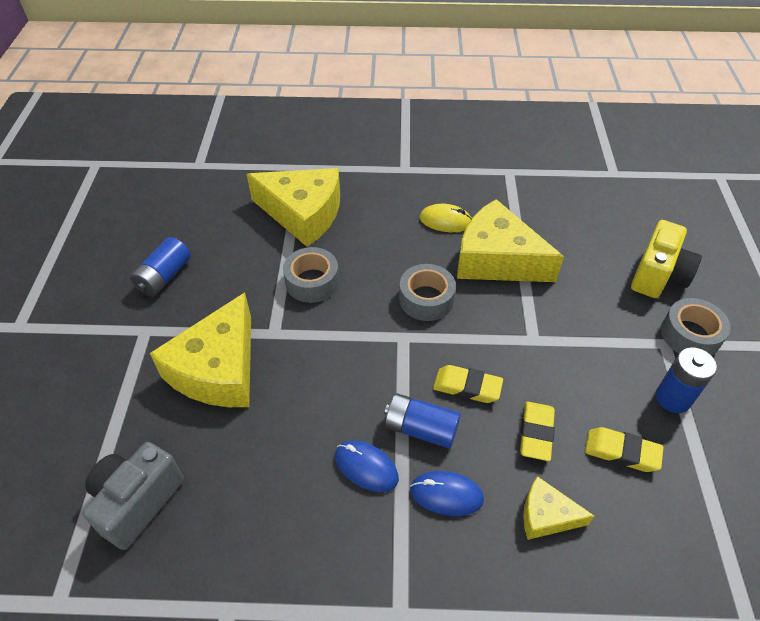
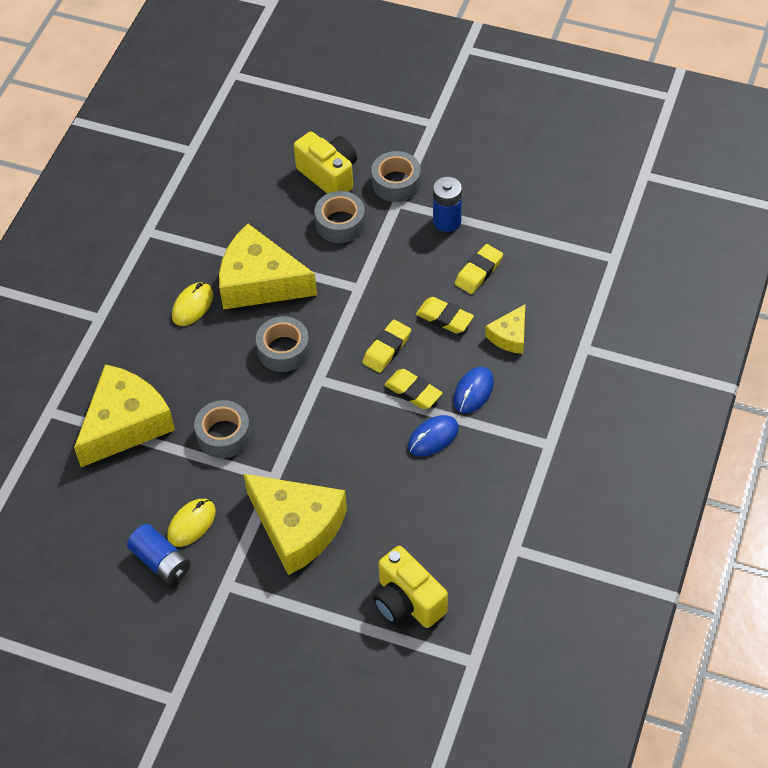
camera: 70 degrees left, 5 degrees up
(137, 502) = (407, 602): grey camera -> yellow camera
(208, 286) = (191, 524): none -> yellow mouse
(421, 429) = (413, 392): blue battery -> yellow eraser
(497, 259) = (260, 282): yellow cheese -> yellow cheese turned 60 degrees clockwise
(605, 301) = (340, 223): none -> grey tape

